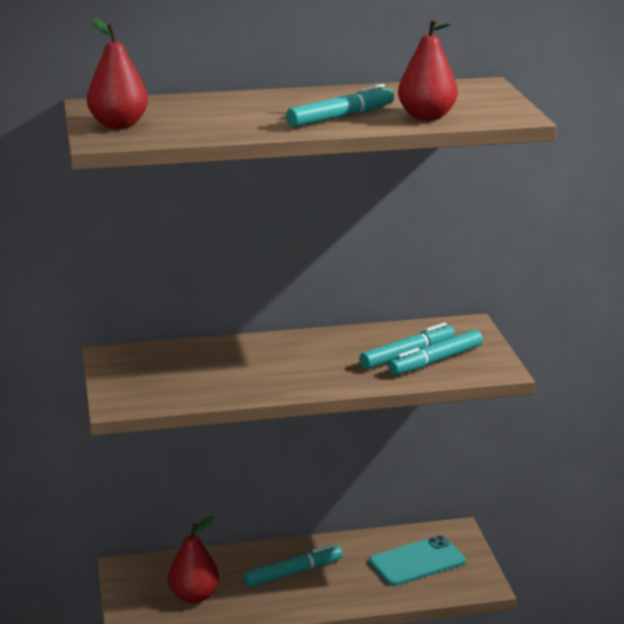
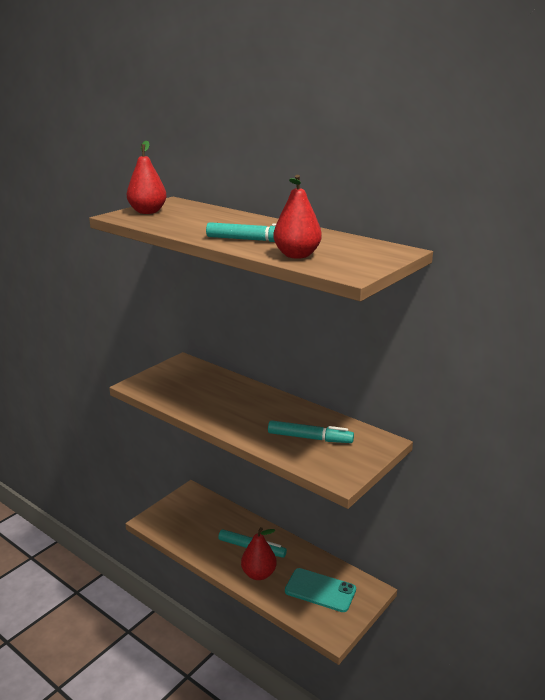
camera: 50 degrees right, 0 degrees up
(194, 596) = (193, 526): red pear -> red pear (258, 574)
(436, 361) = (317, 451): turquoise marker -> none

